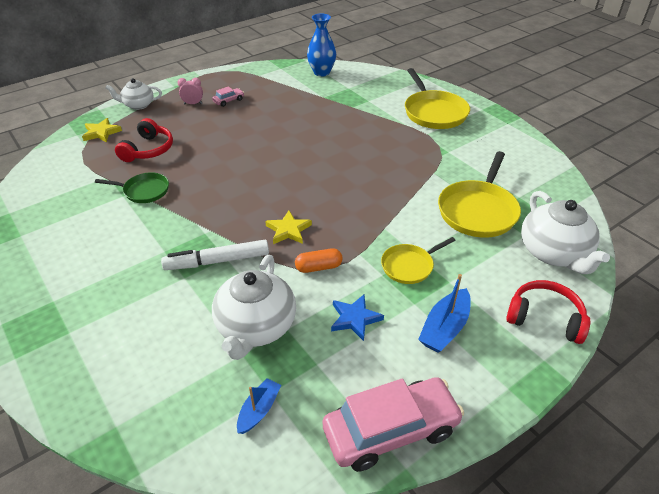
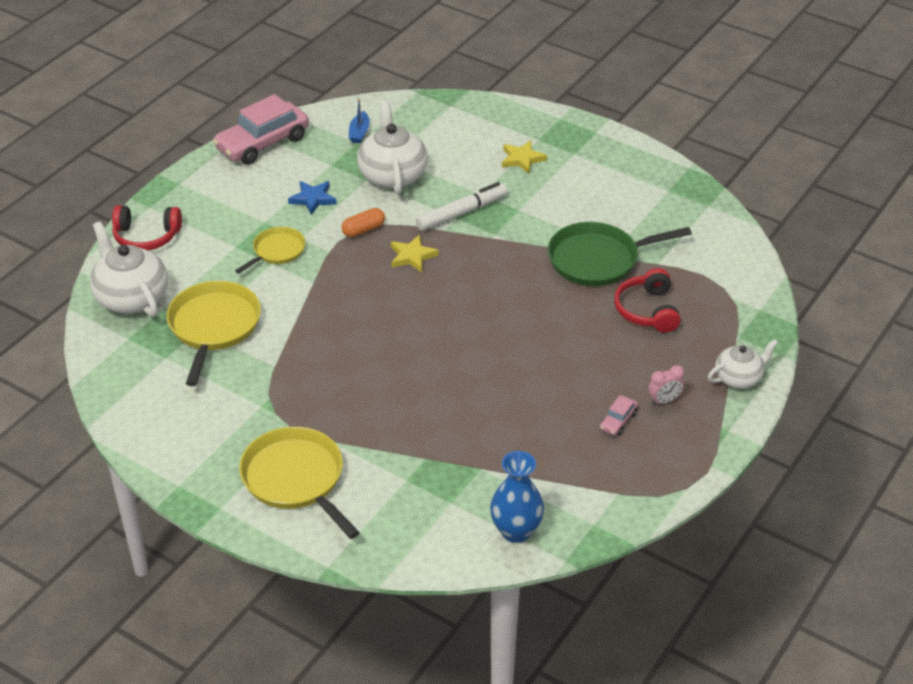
camera: 160 degrees right, 0 degrees up
(101, 133) = (733, 319): yellow star -> yellow star (522, 159)
(144, 191) = (598, 259): green pan -> green pan, size x1.71
(444, 328) = (234, 209): blue boat -> none

